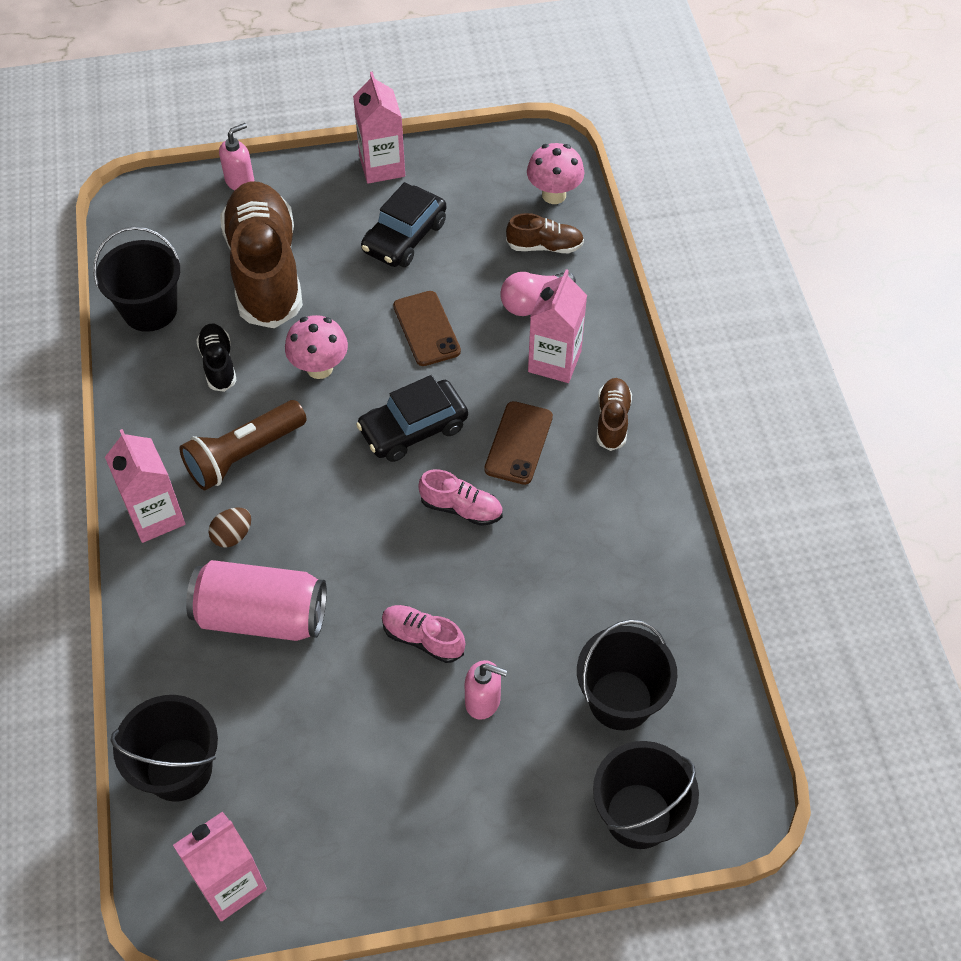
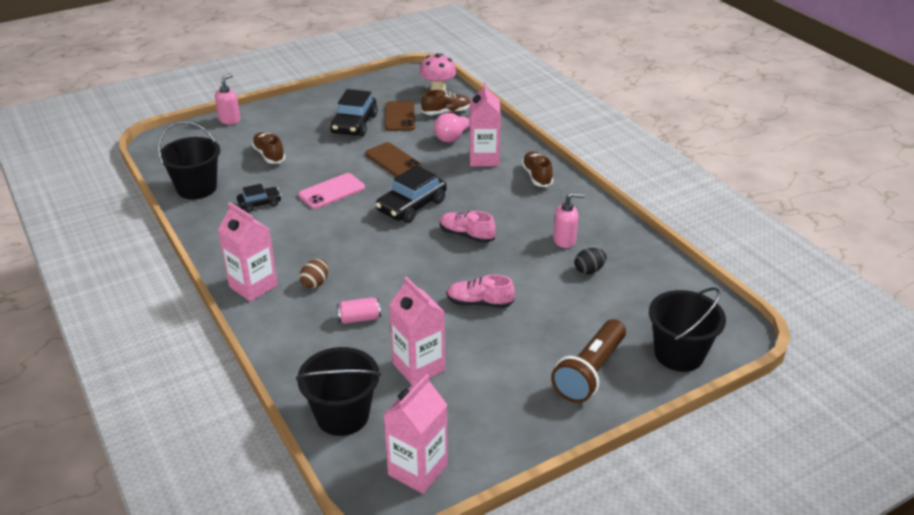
camera: 20 degrees left, 20 degrees down
(218, 364) = (259, 203): black shoe -> black car
(244, 455) = (301, 242): brown flashlight -> brown flashlight (590, 372)
(261, 616) = (359, 318): pink can -> pink can, size x0.44
(265, 270) = (269, 155): brown shoe -> brown shoe, size x0.44
(319, 368) = (332, 191): pink mushroom -> pink phone
(382, 166) = (322, 98): pink carton -> pink carton (418, 367)
(461, 508) = (466, 235): pink shoe -> pink shoe turned 150 degrees counterclockwise
(483, 701) = (540, 324): pink soap dispenser -> pink soap dispenser (564, 240)
(518, 443) = (484, 198): brown phone -> brown phone (399, 116)
(595, 627) = (589, 270): none -> black egg
(620, 700) = (628, 301): black bucket -> none

